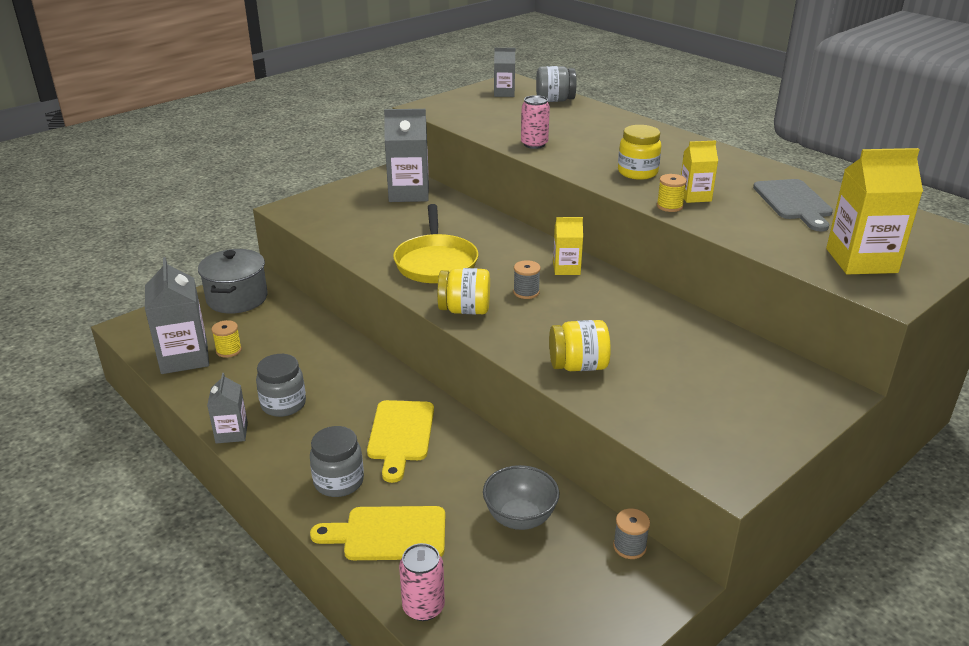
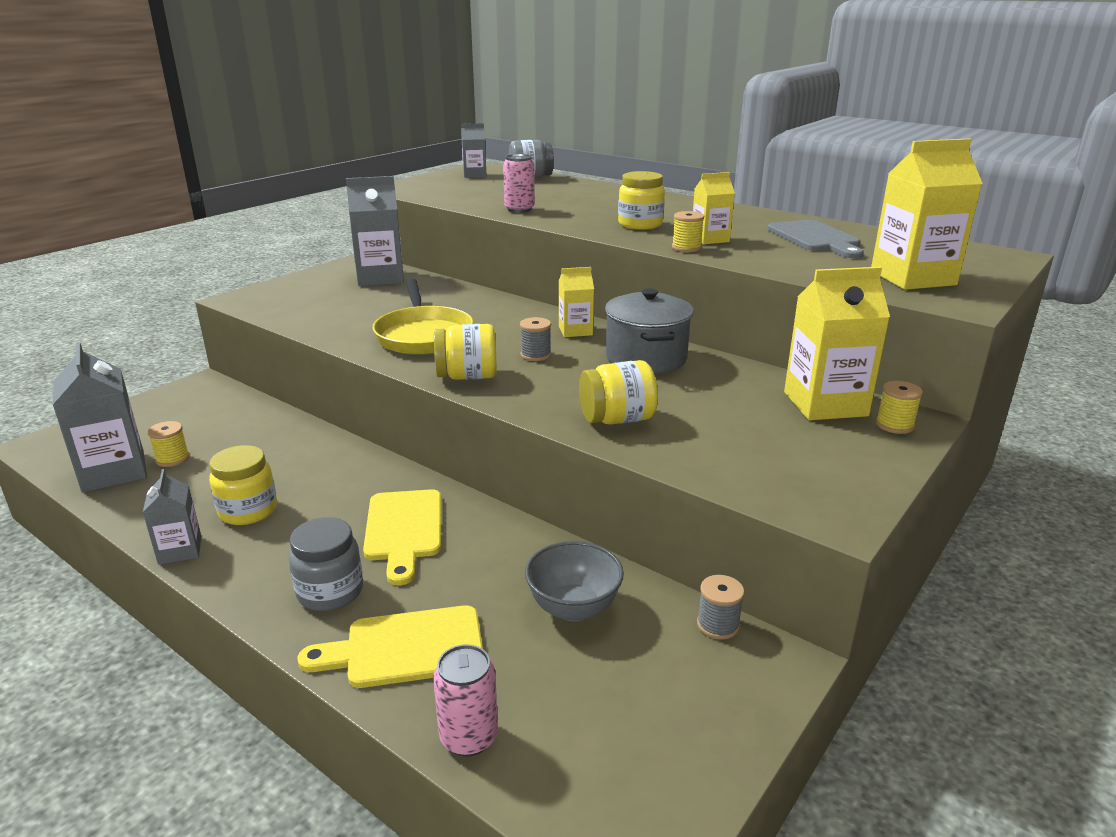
camera: 10 degrees left, 5 degrees down
(237, 298) = (181, 405): grey pot -> grey pot (646, 358)
(283, 404) = (248, 511): grey jar -> yellow jar
(761, 368) = (825, 404): none -> yellow carton
(813, 396) = (894, 425): none -> yellow spool

